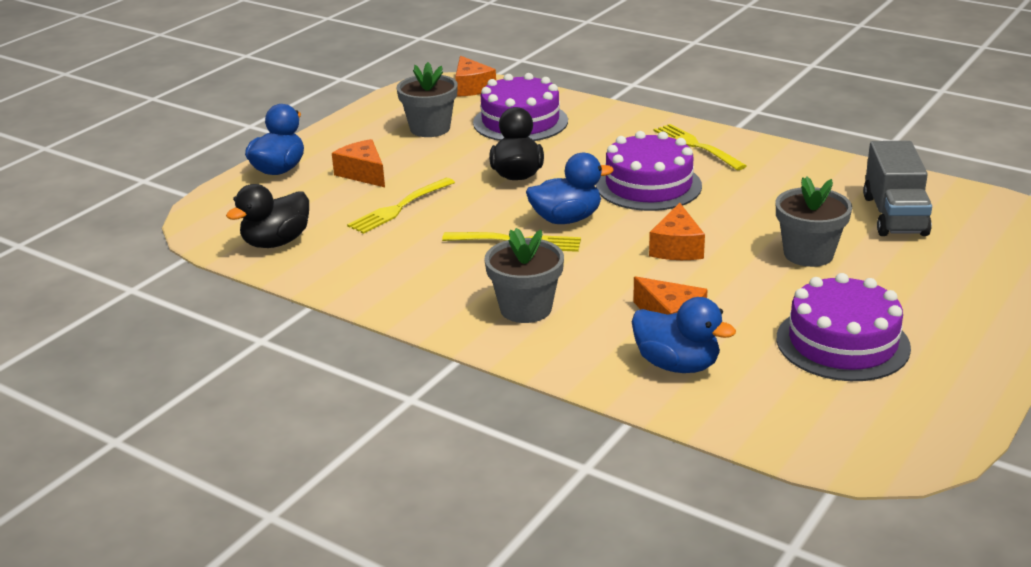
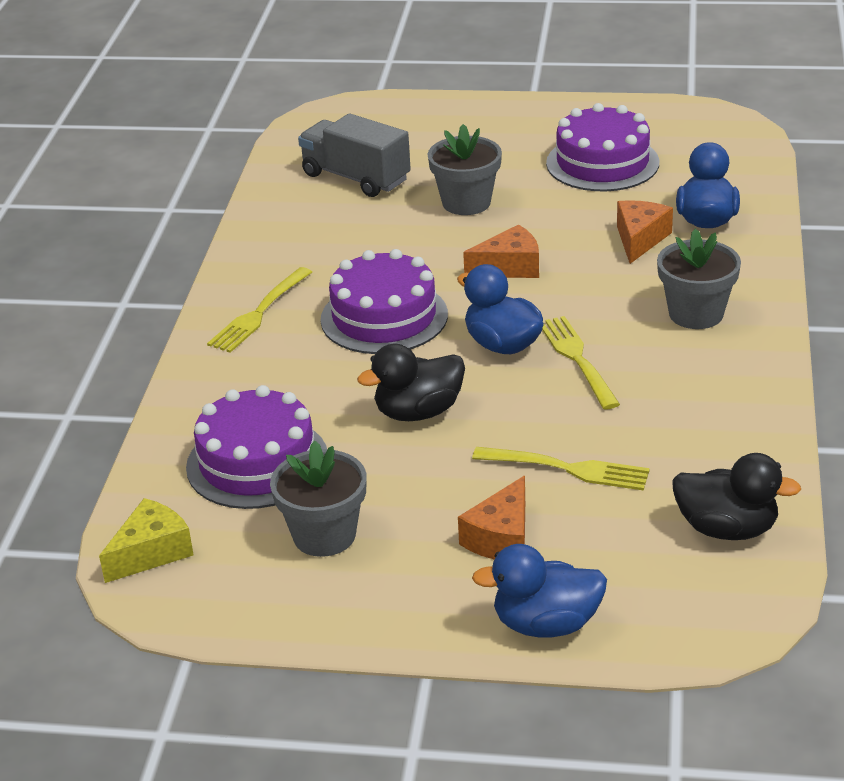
camera: 115 degrees left, 5 degrees up
(472, 87) = (151, 552): orange cheese -> yellow cheese
(894, 215) = (356, 178): grey truck -> grey truck turned 120 degrees counterclockwise

